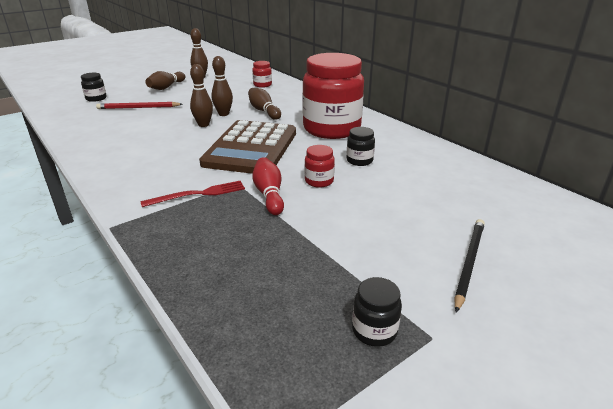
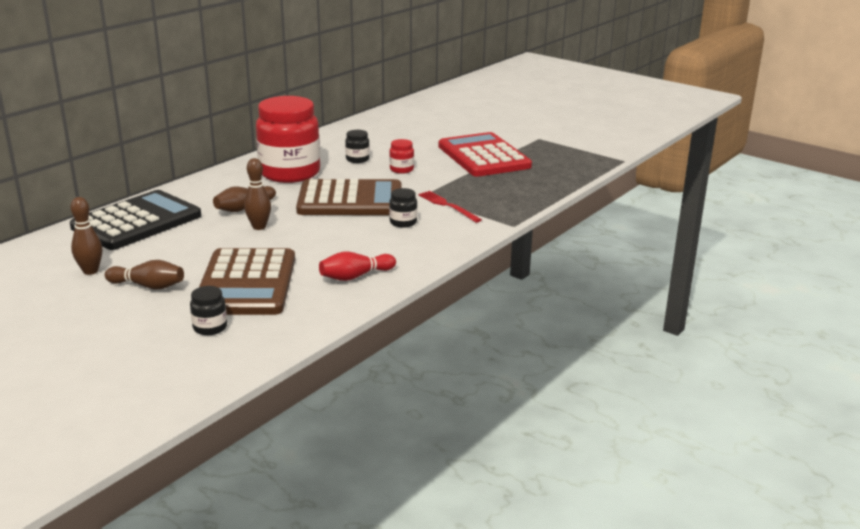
camera: 105 degrees left, 5 degrees down
(138, 108) = (246, 283): red pencil -> brown calculator
(203, 124) = (296, 231): brown bowling pin -> none
(262, 85) = (137, 222): red jar -> black calculator
(269, 194) = (432, 183): red bowling pin -> red bowling pin (355, 276)
(347, 249) = (484, 156): none -> red calculator
(374, 330) = (544, 148): black jar -> black jar (403, 222)
(469, 263) = (475, 131): black pencil -> none

